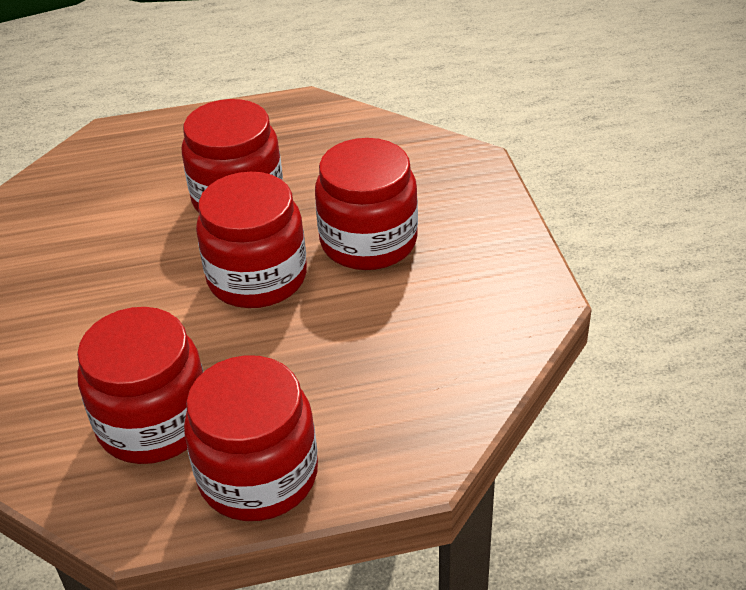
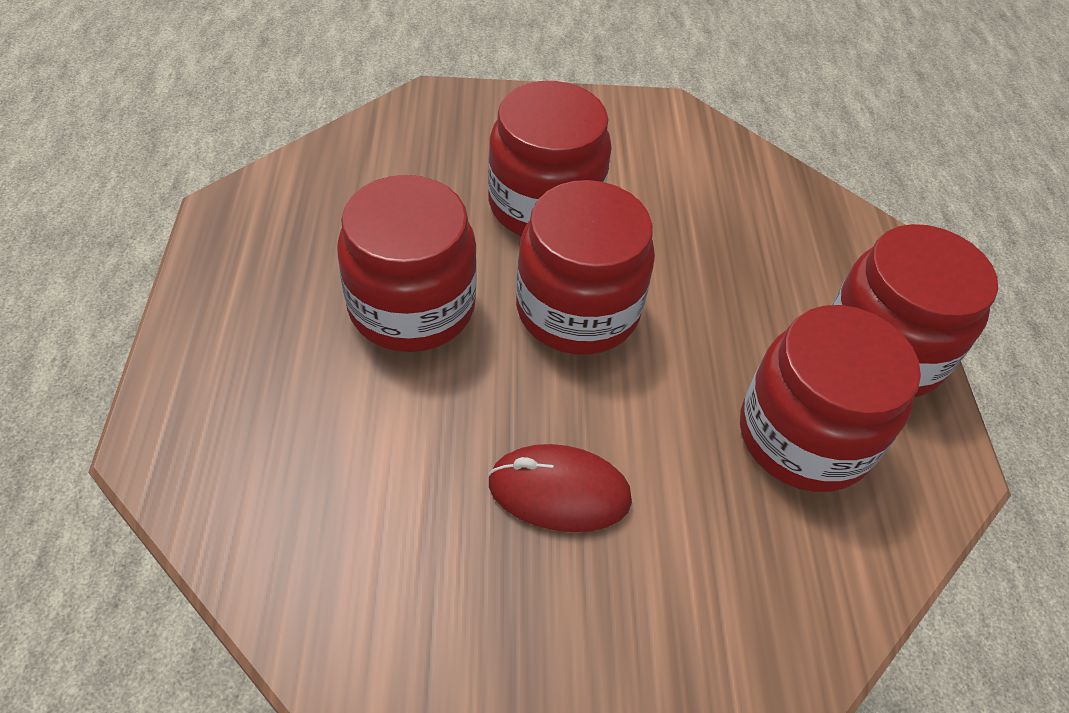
camera: 85 degrees left, 10 degrees up
(90, 294) = (559, 491): none -> red mouse

